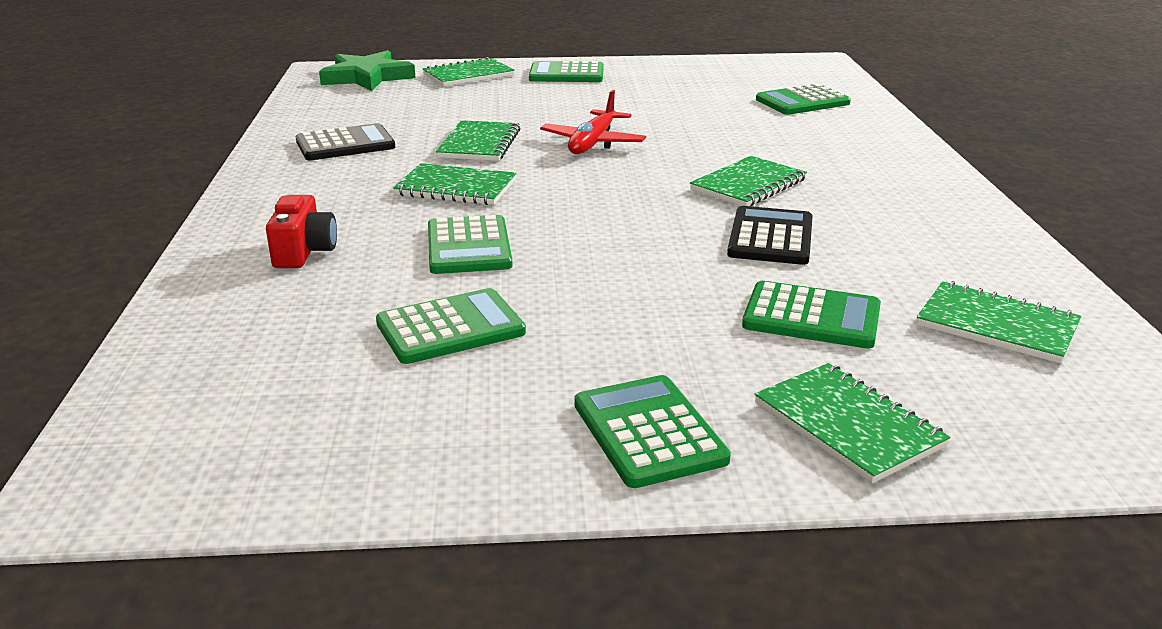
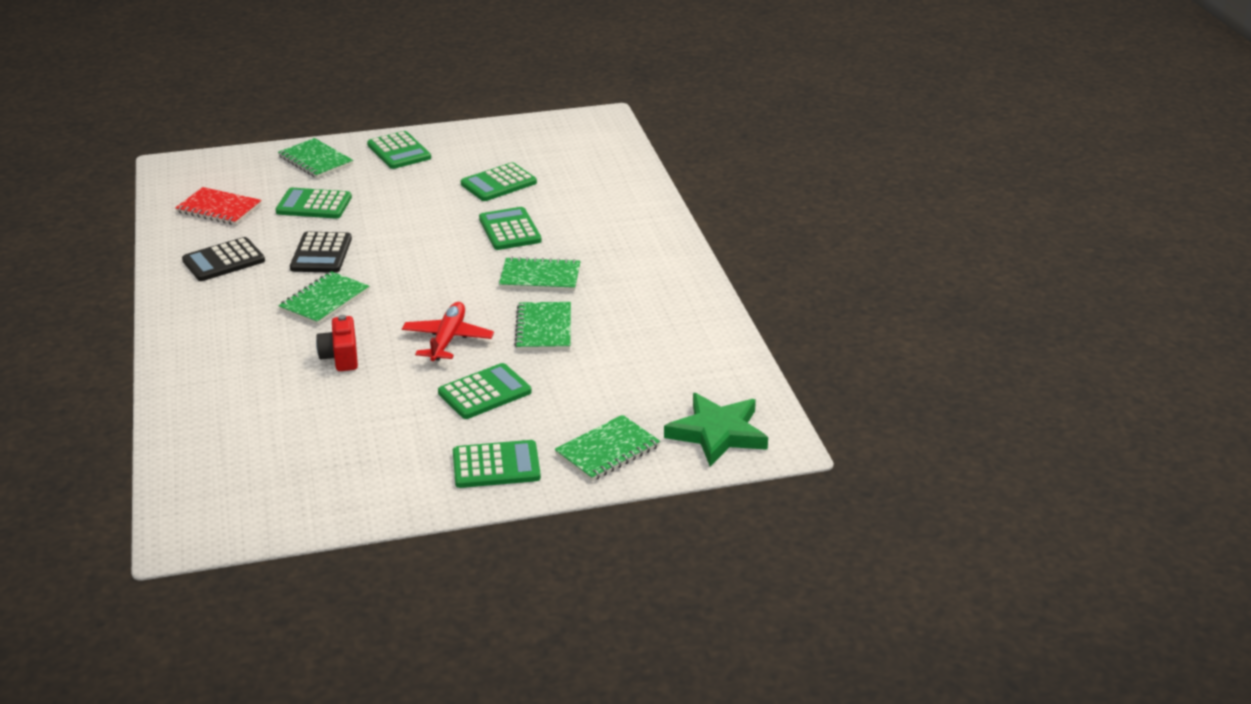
camera: 170 degrees right, 5 degrees up
(304, 252) = (605, 217): red camera -> red camera (341, 357)
(345, 144) = (655, 317): black calculator -> black calculator (223, 260)
(802, 101) = (239, 431): green calculator -> green calculator (485, 392)
(996, 325) = (219, 208): green notebook -> red notebook

